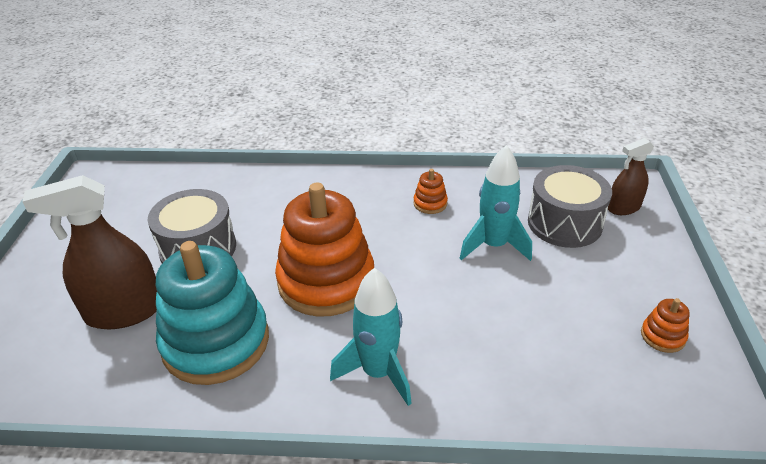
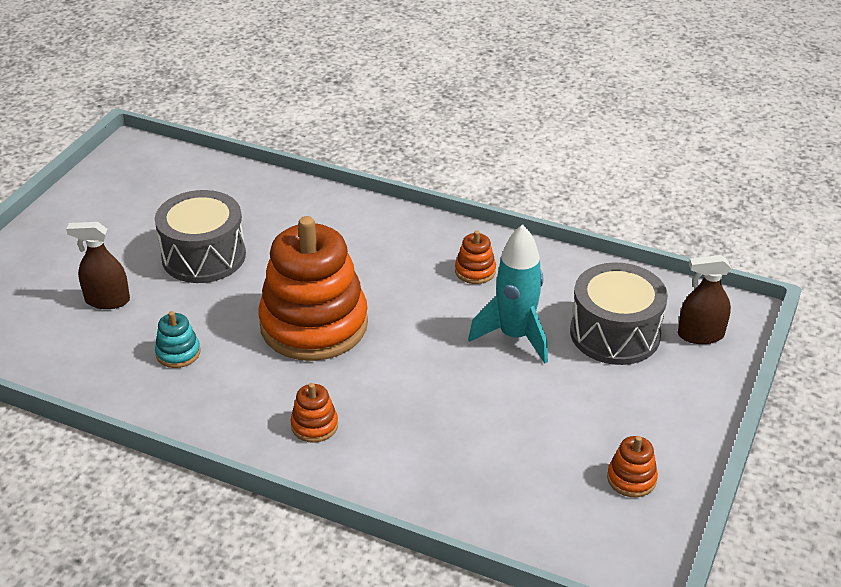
camera: 20 degrees right, 0 degrees up
(124, 312) = (107, 300): brown spray bottle -> brown spray bottle, size x0.57
(216, 342) = (178, 353): turquoise stacking toy -> turquoise stacking toy, size x0.40
(378, 373) = (314, 425): turquoise rocket -> orange stacking toy

